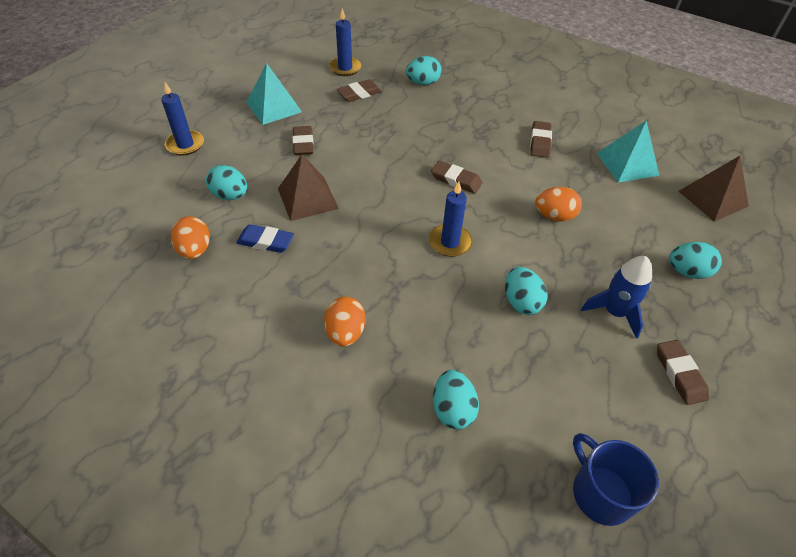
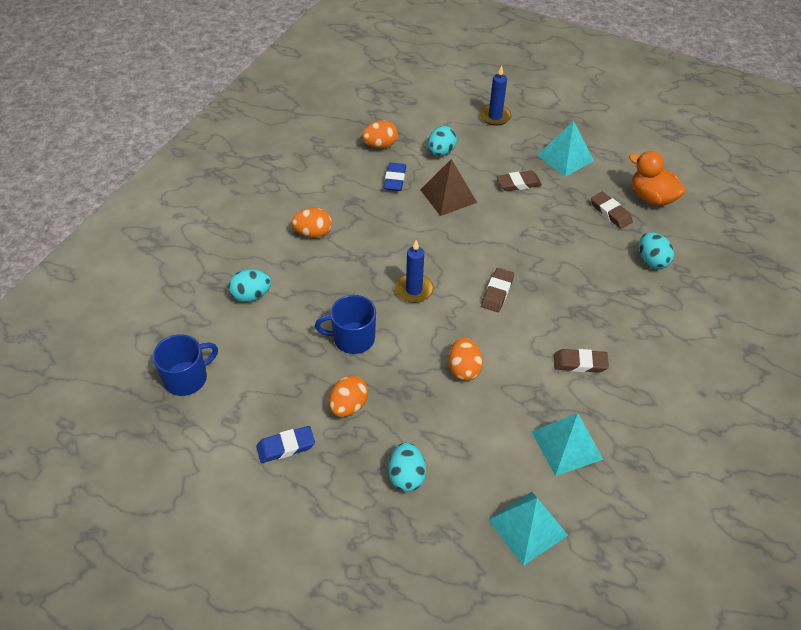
camera: 85 degrees right, 0 degrees up
(345, 68) = (651, 197): blue candle -> orange duck
(521, 302) = (352, 338): turquoise egg -> blue mug
(614, 312) = (348, 406): blue rocket -> orange egg
(679, 374) = (286, 447): brown eraser -> blue eraser
(713, 198) = (527, 527): brown pyramid -> turquoise pyramid

